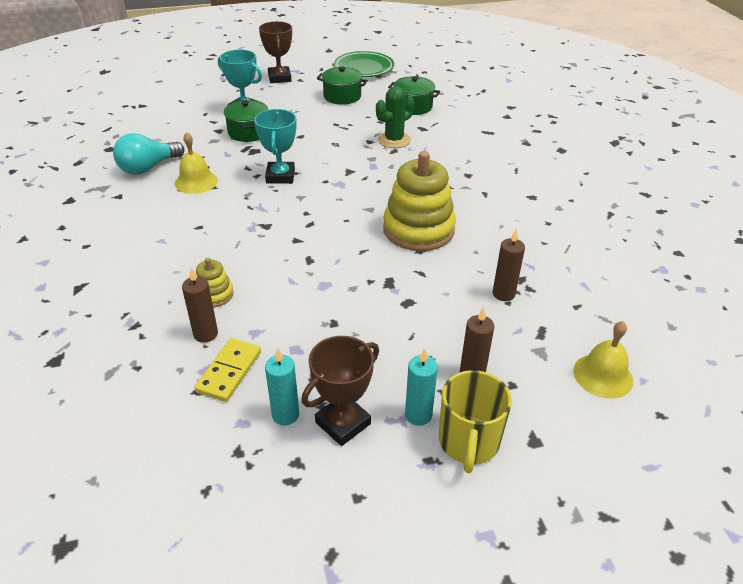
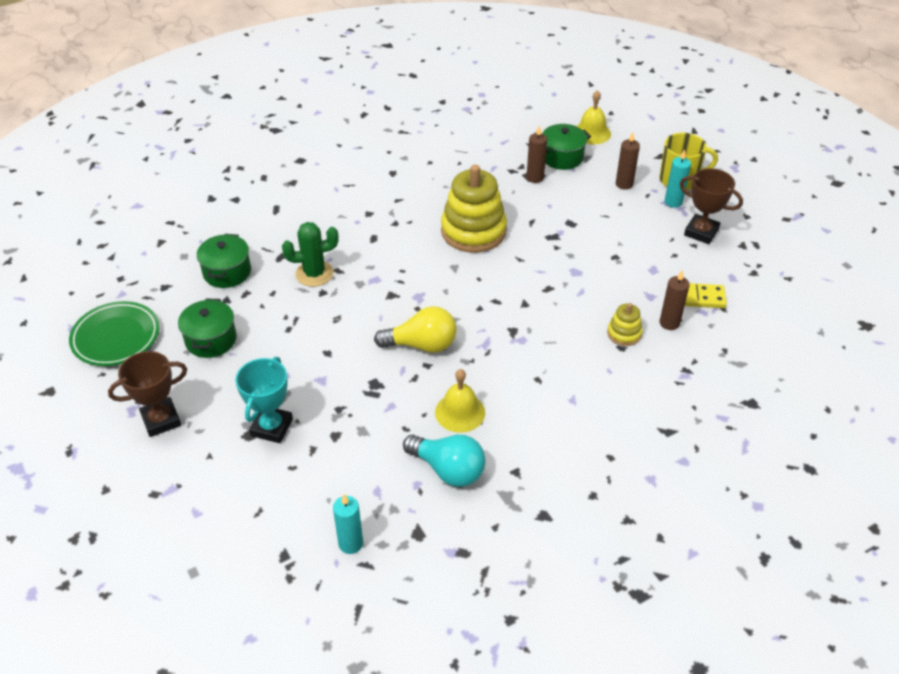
camera: 105 degrees left, 5 degrees up
(248, 132) = (332, 403): green pot -> green pot (562, 157)
(280, 176) = (422, 345): turquoise trophy -> yellow light bulb
(285, 415) = (712, 259): turquoise candle -> turquoise candle (350, 543)
(394, 140) = (314, 274): green cactus -> green cactus turned 45 degrees counterclockwise

